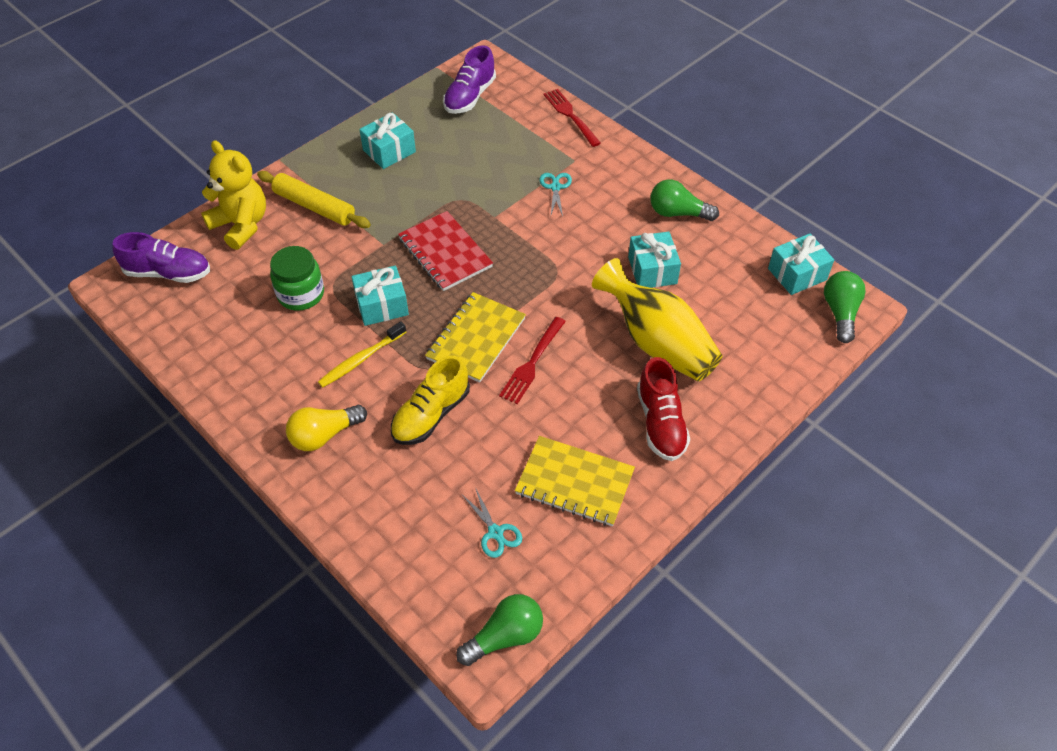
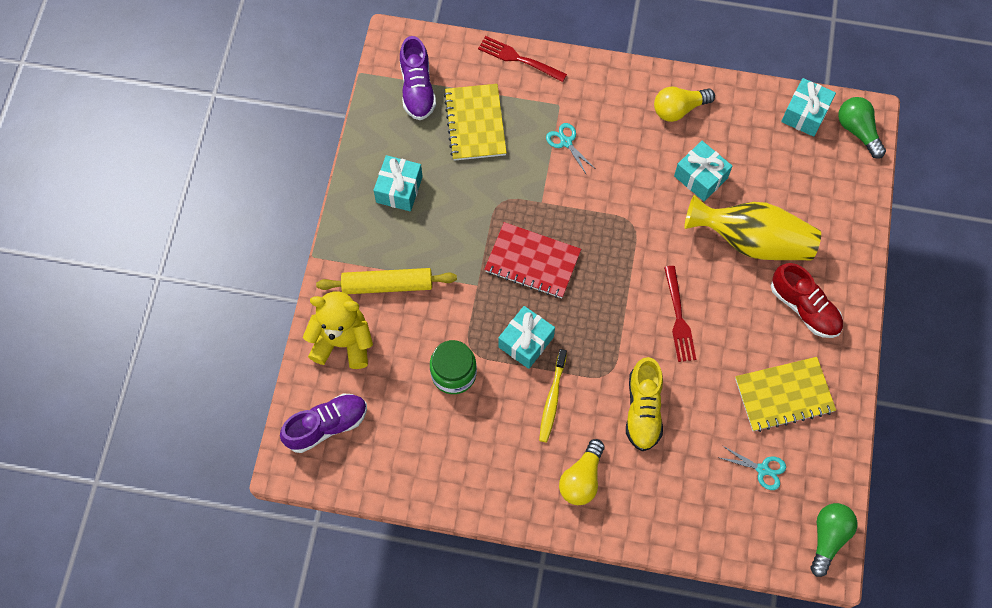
camera: 35 degrees left, 15 degrees up
(476, 338) = (621, 324): yellow notebook -> yellow notebook (475, 123)
(678, 213) = (679, 109): green light bulb -> yellow light bulb

